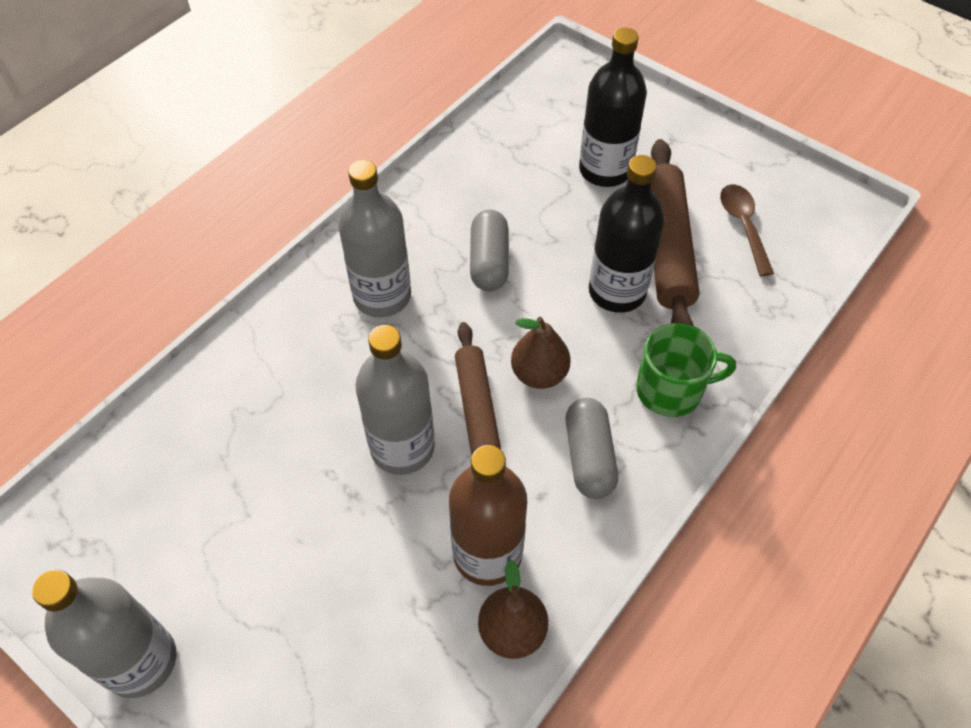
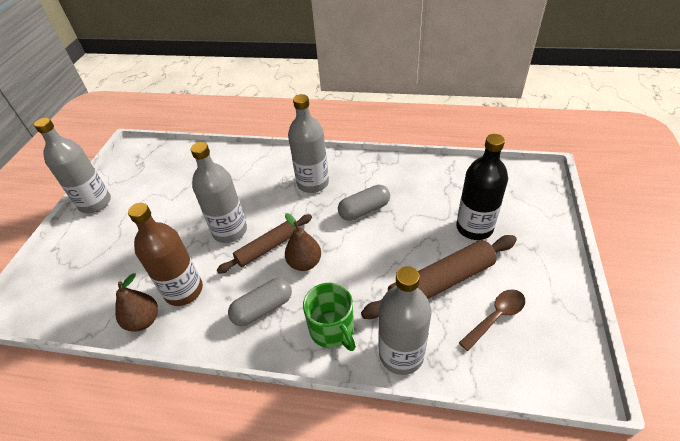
camera: 65 degrees right, 10 degrees down
(617, 291) = (386, 272): black bottle -> none
(744, 336) = (401, 354): none -> grey bottle

